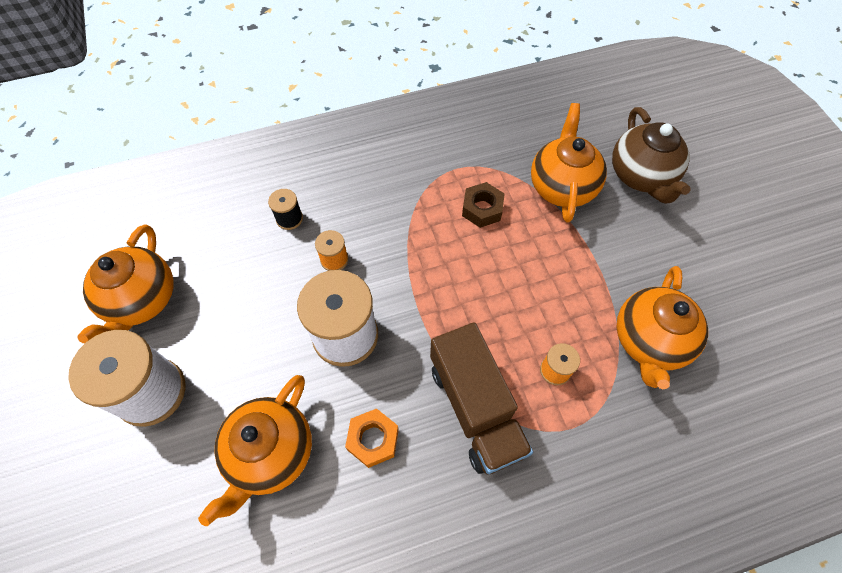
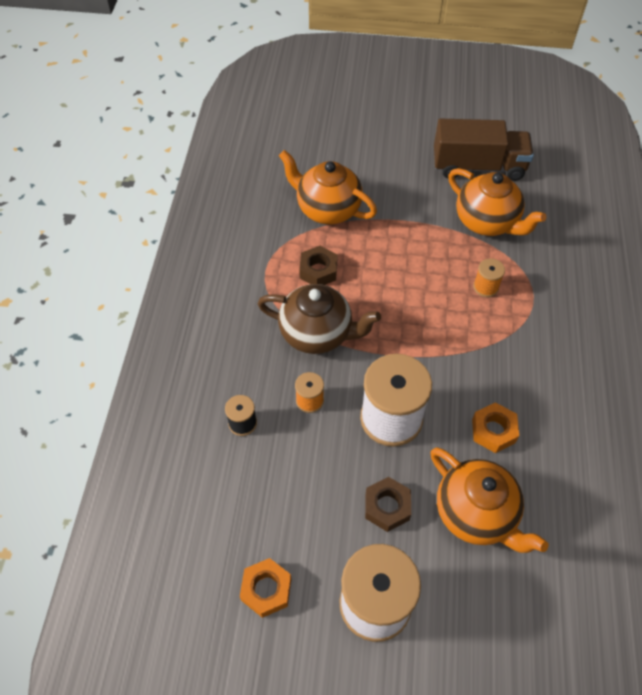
camera: 65 degrees left, 5 degrees down
(142, 300) = (266, 590): orange teapot -> orange nut
(249, 367) = (387, 507): none -> brown nut
(475, 408) = (495, 350): brown truck -> brown truck (478, 166)
(641, 176) = (347, 157): brown teapot -> brown teapot (317, 333)

